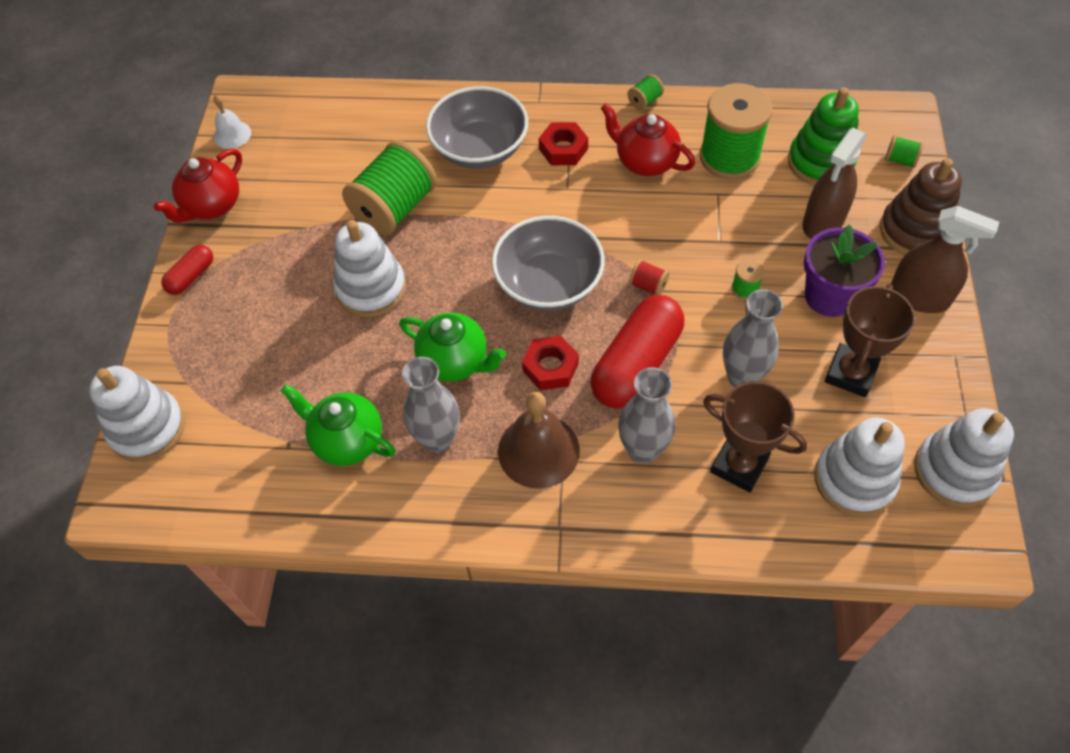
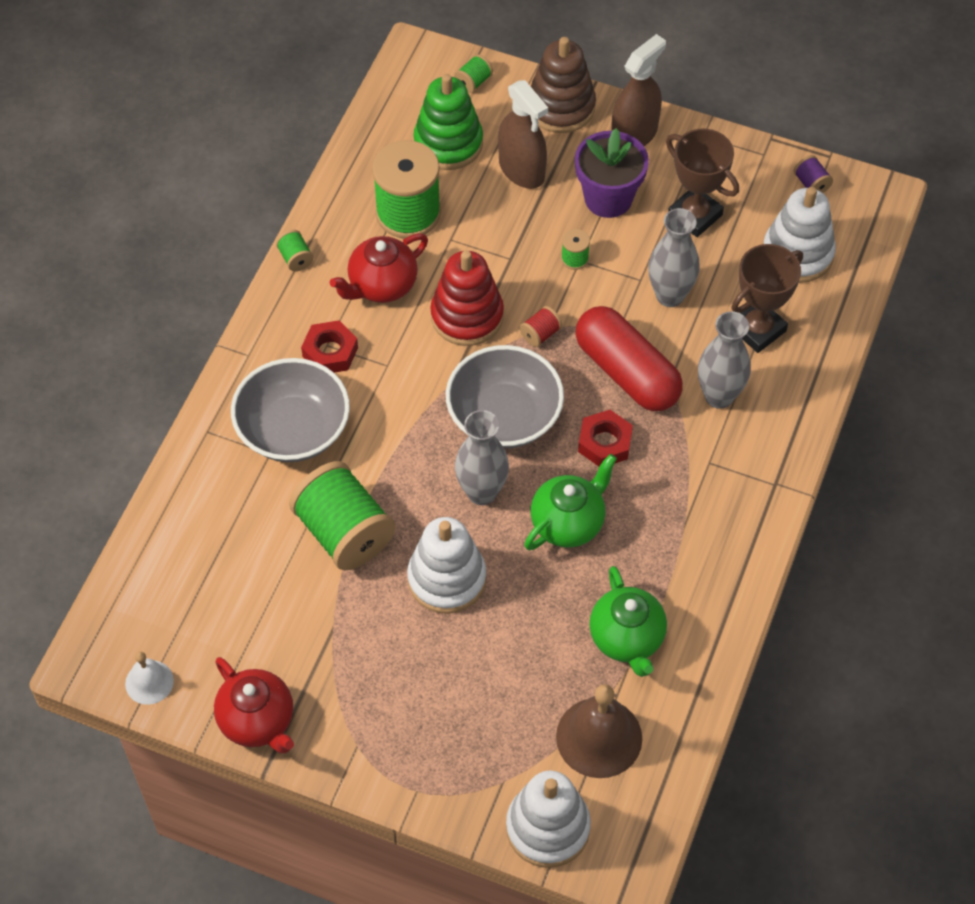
camera: 75 degrees left, 0 degrees up
(191, 276) = (357, 758): red capsule -> none
(347, 440) = (627, 639): green teapot -> green teapot turned 60 degrees counterclockwise
(437, 439) = (652, 559): grey vase -> grey vase (481, 492)
(538, 450) = (692, 478): brown bell -> brown bell (599, 737)
(642, 227) = (467, 316): none -> red stacking toy
(954, 471) = (811, 184): white stacking toy -> purple spool

